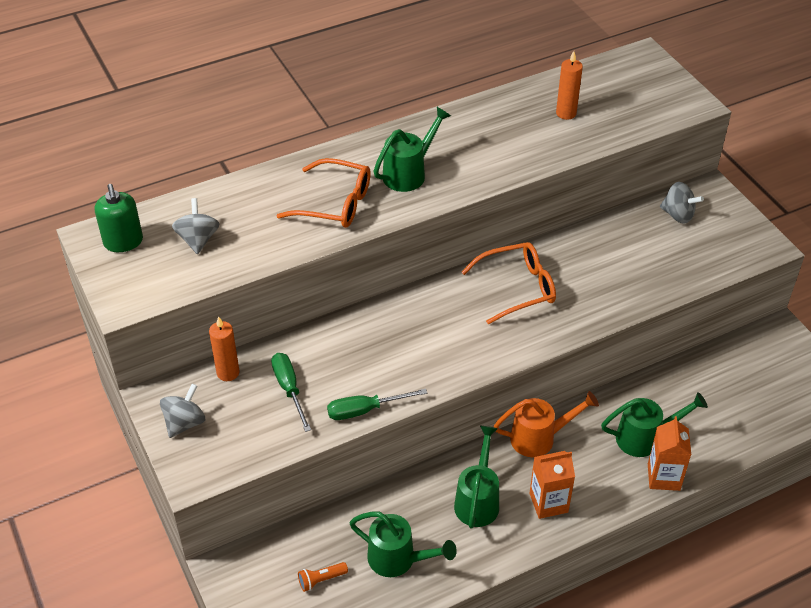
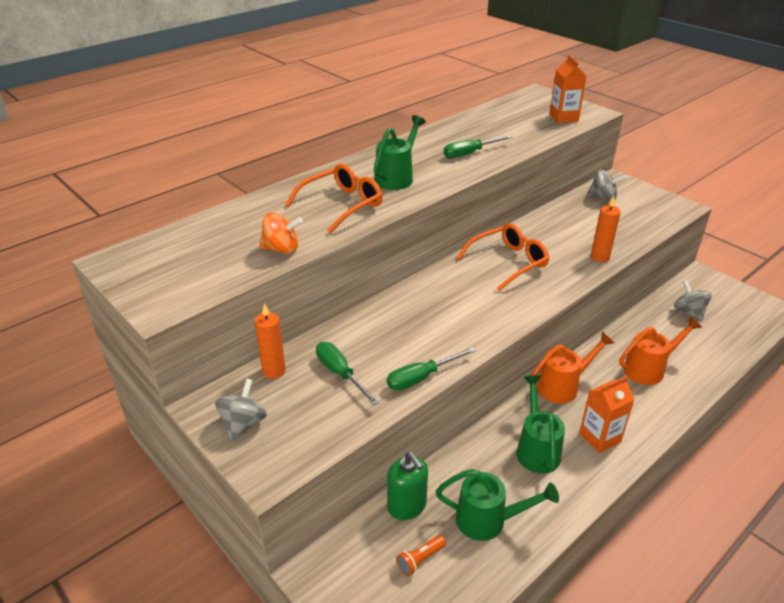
camera: 15 degrees left, 10 degrees down
(123, 242) = (145, 260): green soap dispenser -> green soap dispenser (407, 506)
(198, 239) = (221, 248): grey spinning top -> grey spinning top (688, 312)
(254, 253) = (281, 249): none -> orange spinning top
(334, 203) = (341, 205): orange glasses -> orange glasses turned 45 degrees counterclockwise
(506, 150) = (469, 153): none -> green screwdriver
(566, 113) = (502, 128): orange candle -> orange candle (600, 257)
(645, 438) = (649, 369): green watering can -> orange watering can
(663, 477) = (682, 396): orange carton -> orange carton (563, 118)

